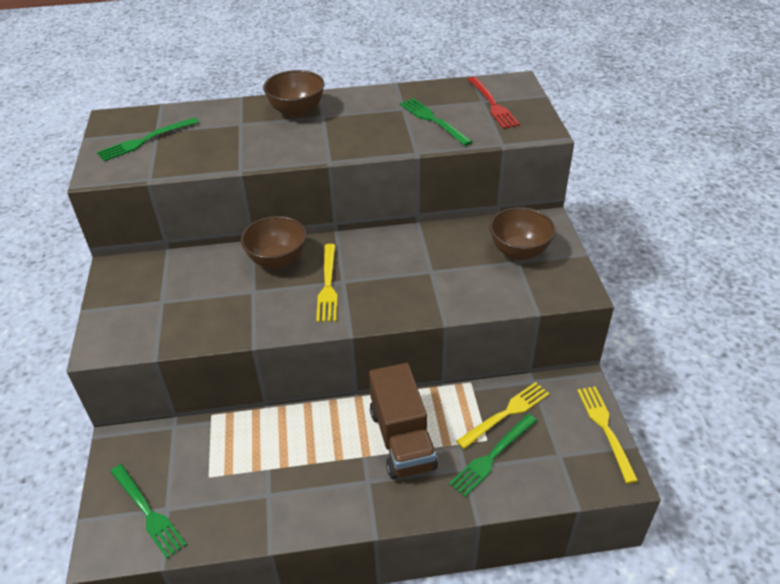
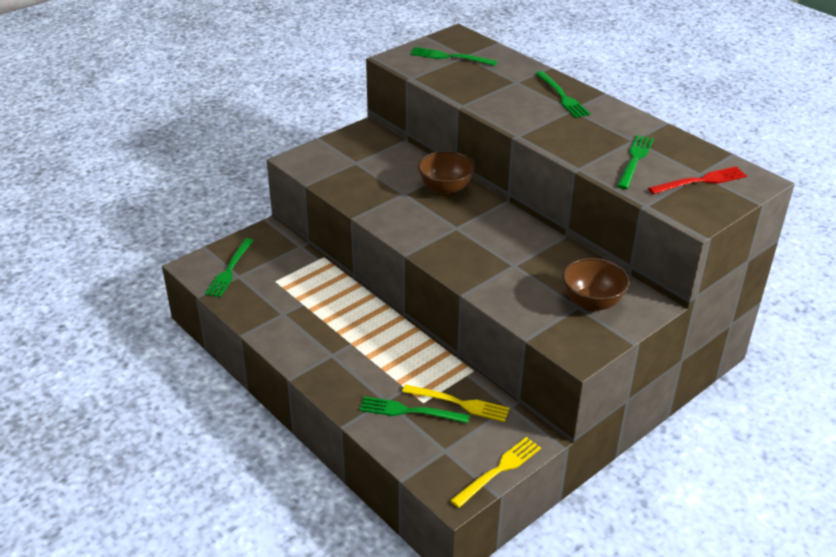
camera: 55 degrees right, 5 degrees down
(297, 111) = (562, 97): brown bowl -> green fork
(328, 286) = (443, 223): yellow fork -> none
(402, 439) = (383, 356): brown truck -> none
(493, 105) = (701, 181): red fork -> red fork turned 150 degrees counterclockwise

